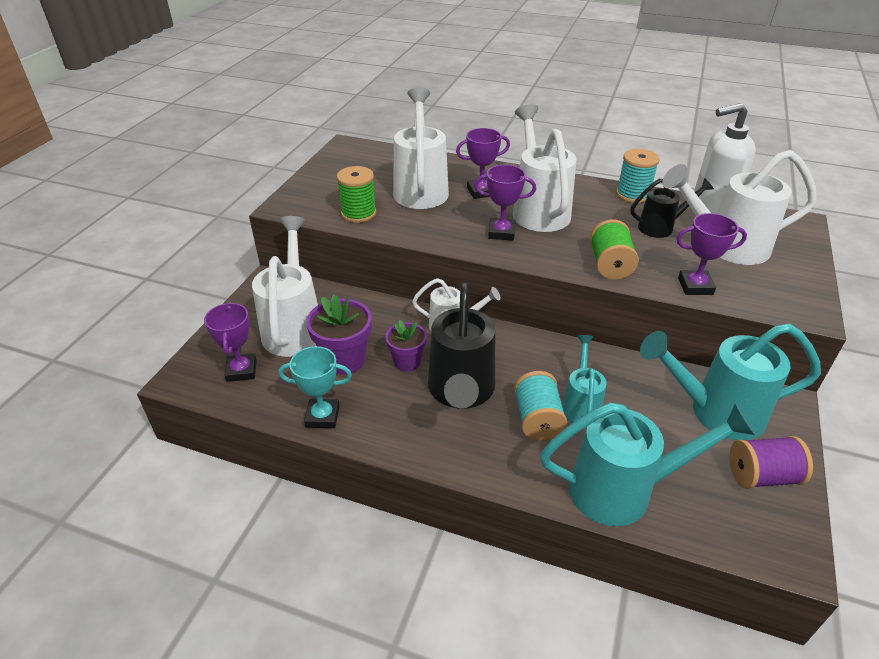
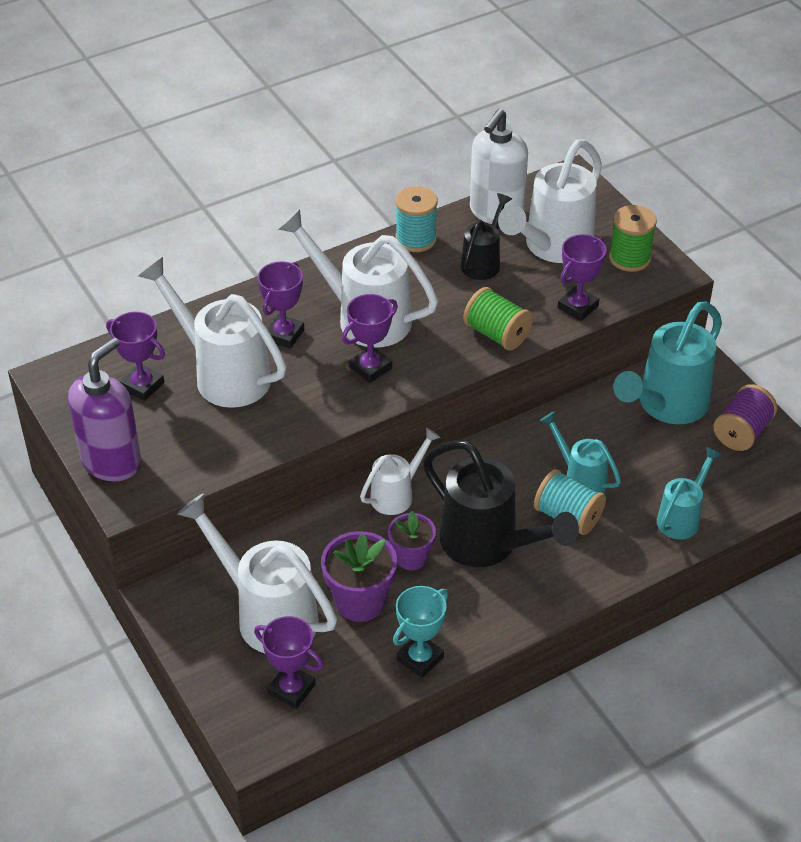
camera: 50 degrees left, 5 degrees up
(307, 189) = (112, 462): none -> purple soap dispenser
(358, 213) = (213, 448): green spool -> green spool (629, 258)
(376, 171) = (142, 386): none -> purple trophy
(623, 490) = (682, 517): turquoise watering can -> turquoise watering can, size x0.57

